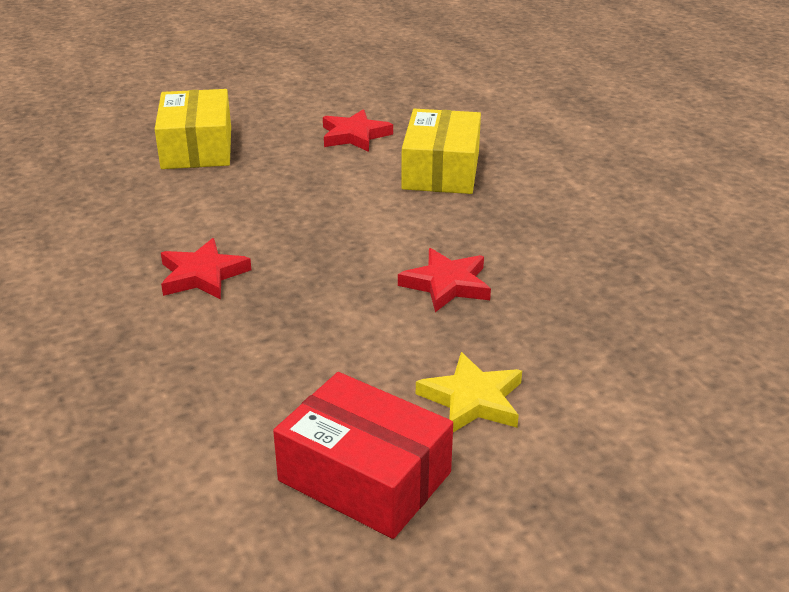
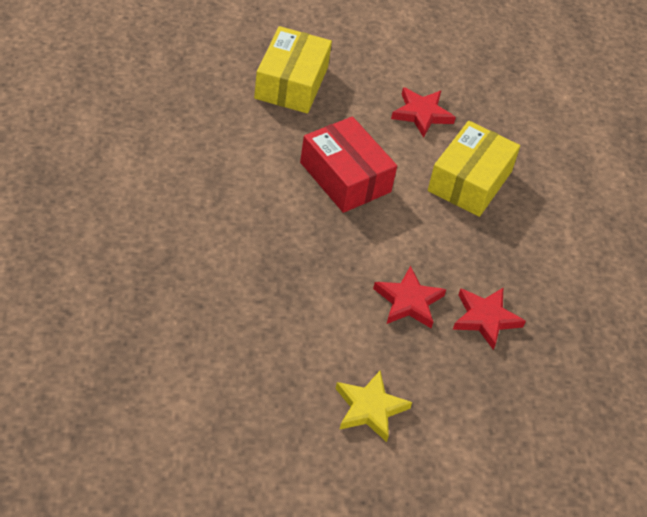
camera: 15 degrees right, 15 degrees up
(202, 275) = (241, 224): red star -> red star (485, 318)
(364, 476) = (271, 438): red box -> red box (345, 177)

